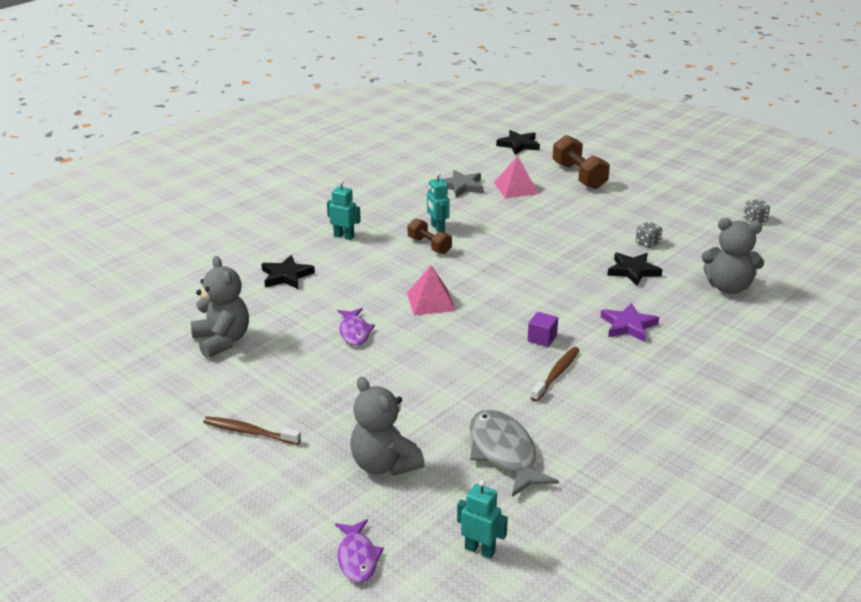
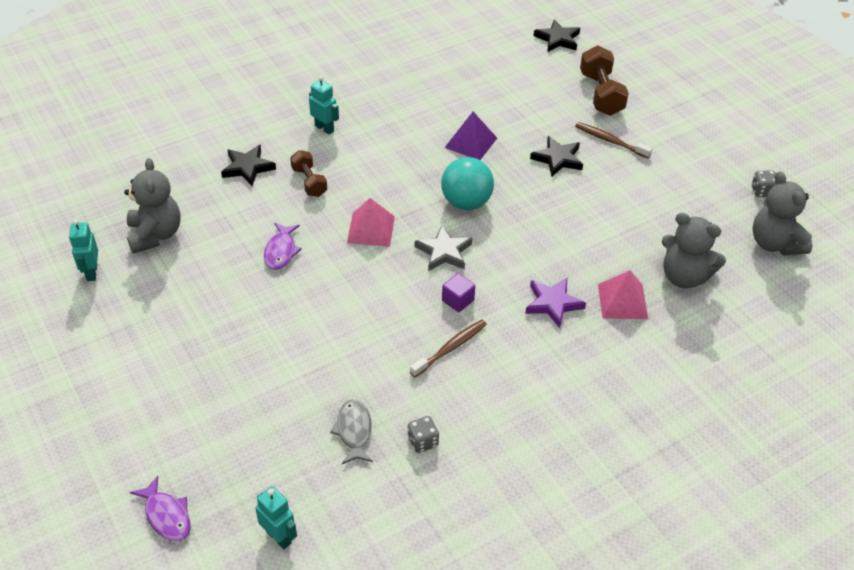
camera: 15 degrees right, 15 degrees up
(249, 432) = (134, 348): brown toothbrush -> brown toothbrush (610, 141)
(357, 558) = (166, 515): purple fish -> purple fish turned 45 degrees counterclockwise
(384, 464) = (237, 416): grey teddy bear -> grey teddy bear (774, 244)
(429, 245) = (402, 157): brown dumbbell -> brown dumbbell (309, 182)
(437, 228) = (421, 136): turquoise robot -> turquoise robot (91, 272)
(462, 186) = (471, 85): grey star -> grey star (444, 252)
(485, 226) = (471, 142): none -> purple pyramid
(504, 453) = (354, 431): grey fish -> grey fish, size x0.61
(507, 268) = (466, 202): none -> turquoise ball
(516, 188) = (526, 98): pink pyramid -> pink pyramid (622, 301)
(633, 271) = (594, 234): black star -> black star (557, 159)
(647, 243) = (628, 200): grey dice -> grey dice (423, 442)

